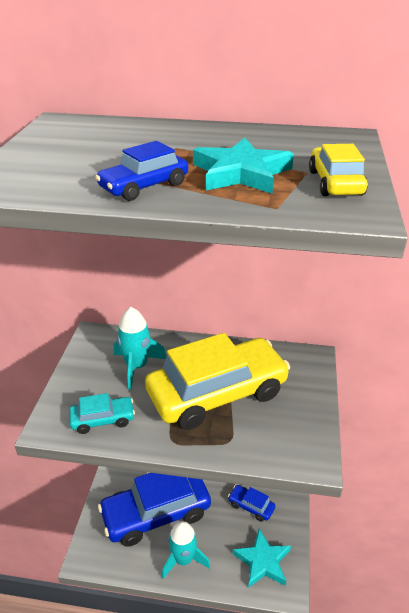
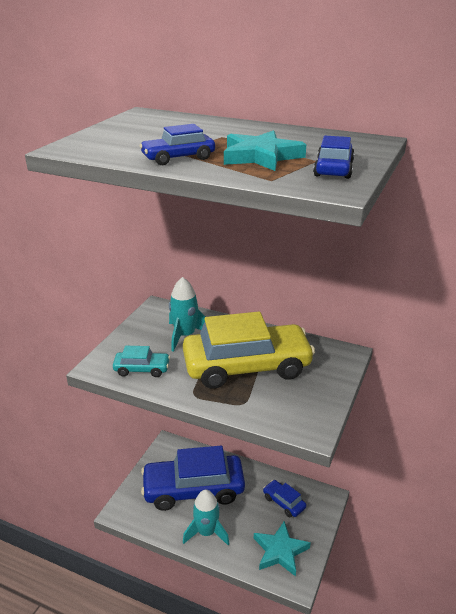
camera: 15 degrees right, 5 degrees down
(335, 183) = (333, 169): yellow car -> blue car

